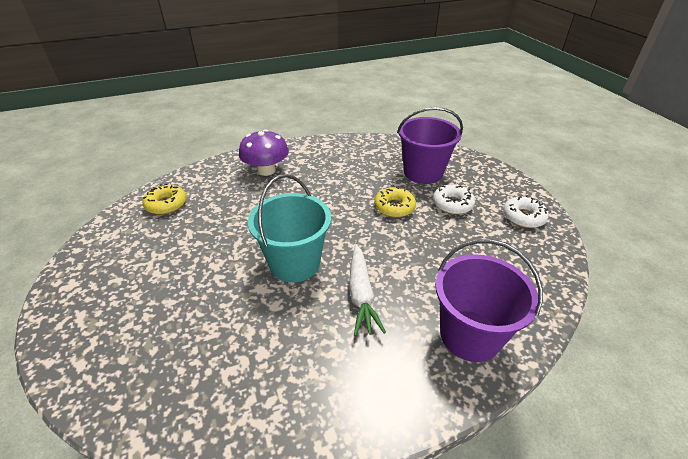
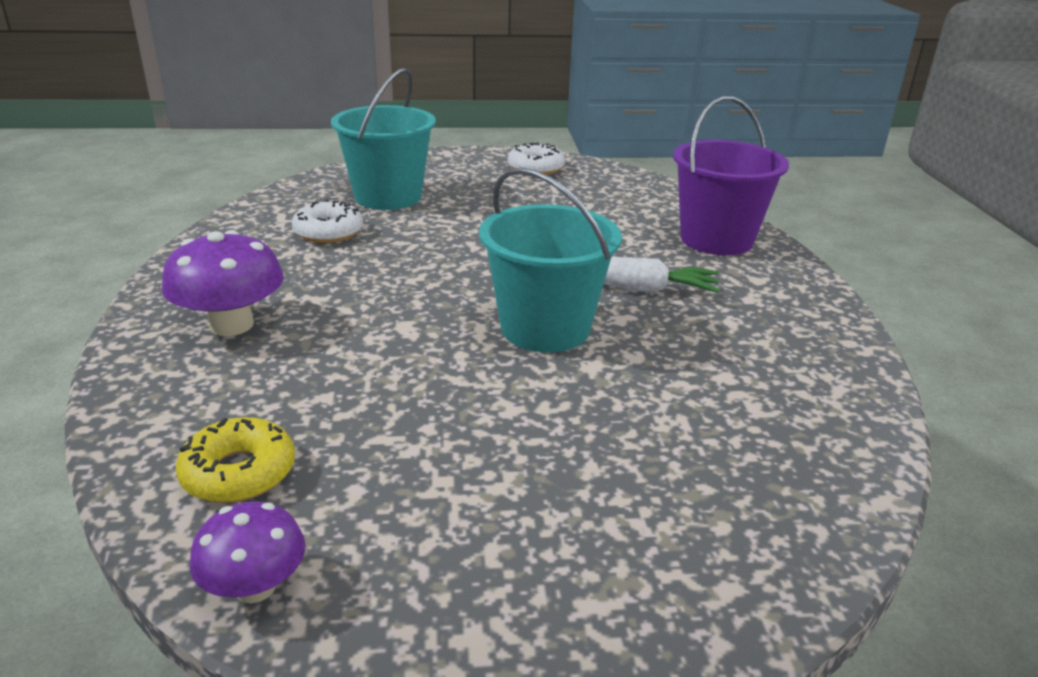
camera: 75 degrees left, 10 degrees down
(106, 227) = (255, 587): none -> purple mushroom
(394, 207) = (458, 232): yellow donut -> none
(423, 172) = (388, 197): purple bucket -> turquoise bucket
(452, 204) = (481, 196): white donut -> white donut (328, 232)

